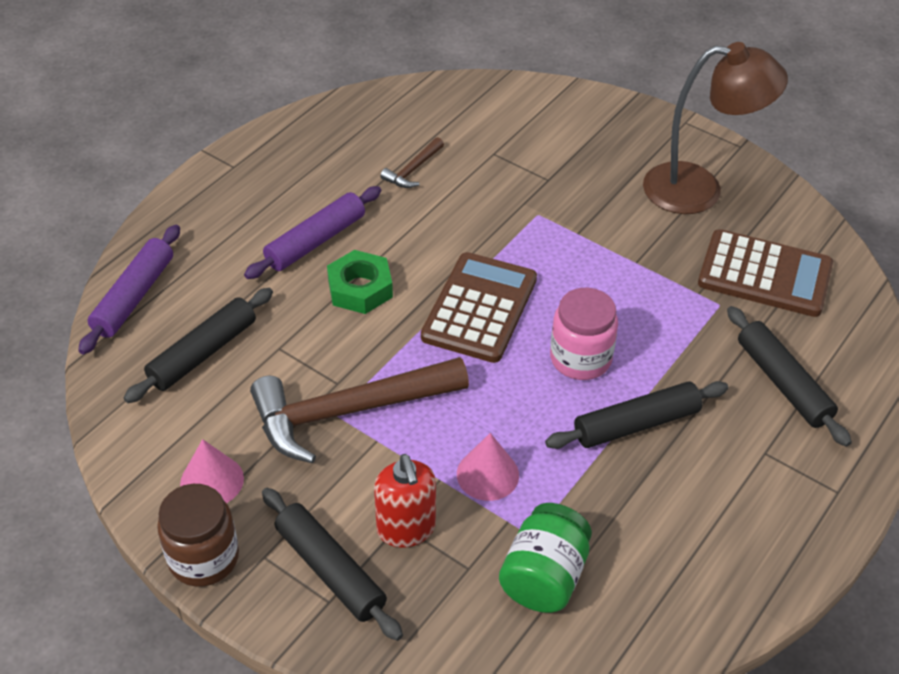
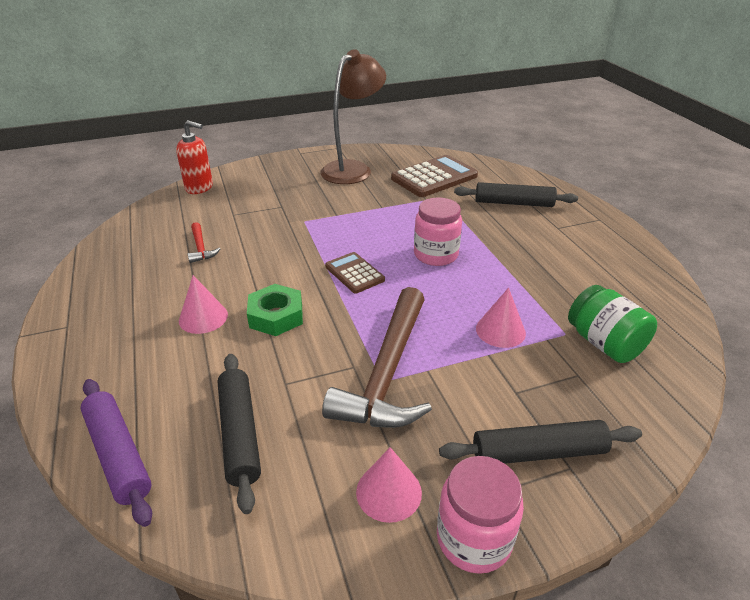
camera: 55 degrees left, 10 degrees down
(204, 558) = (474, 538): brown jar -> pink jar
(315, 241) = (203, 317): purple rolling pin -> pink cone
(406, 529) = (523, 390): red soap dispenser -> red soap dispenser (199, 188)
(413, 170) = (201, 248): brown hammer -> red hammer
(480, 308) = (354, 273): brown calculator -> brown calculator, size x0.58
(636, 424) = (504, 257): black rolling pin -> none

